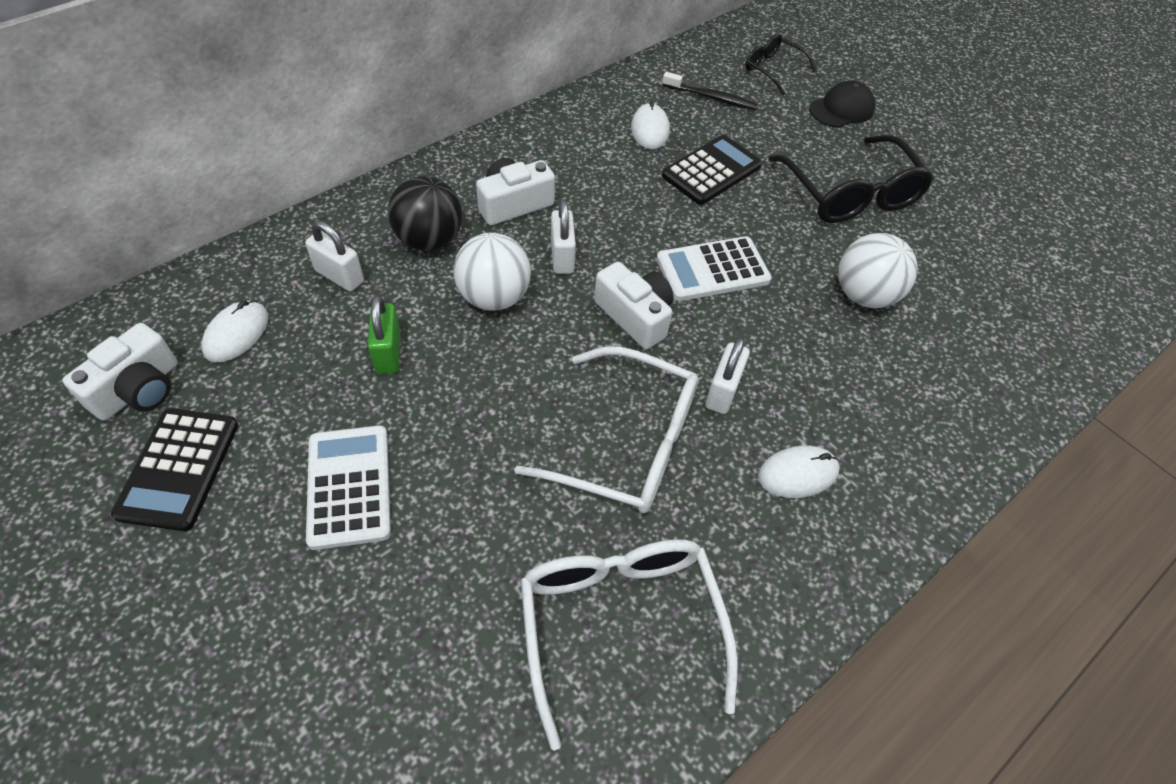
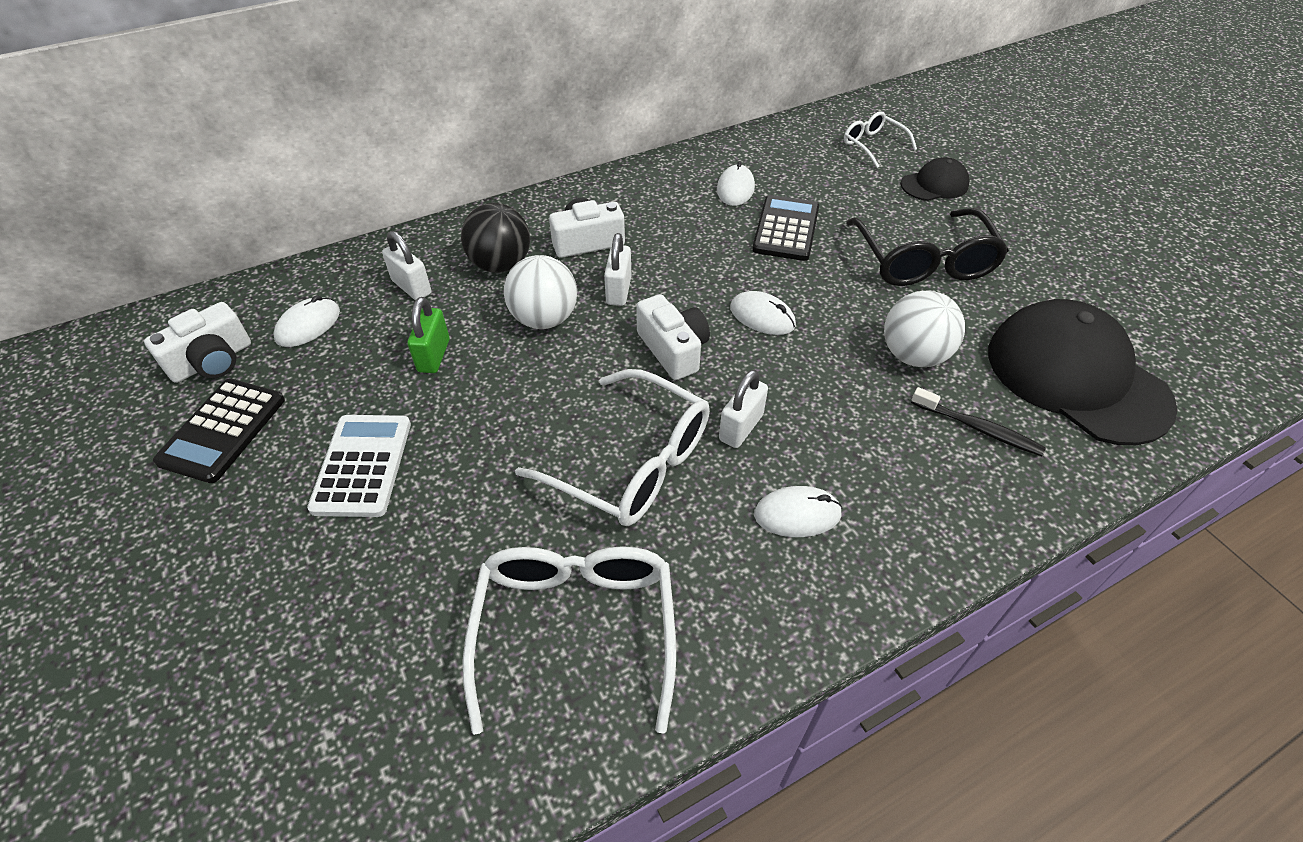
camera: 15 degrees right, 5 degrees down
(711, 97) = (804, 165): black toothbrush -> black toothbrush (978, 428)
(711, 171) = (786, 229): black calculator -> black calculator turned 45 degrees counterclockwise
(712, 270) = (762, 316): white calculator -> white mouse
(772, 69) = (872, 145): black glasses -> white glasses
(1012, 300) = (1076, 377): none -> black cap

